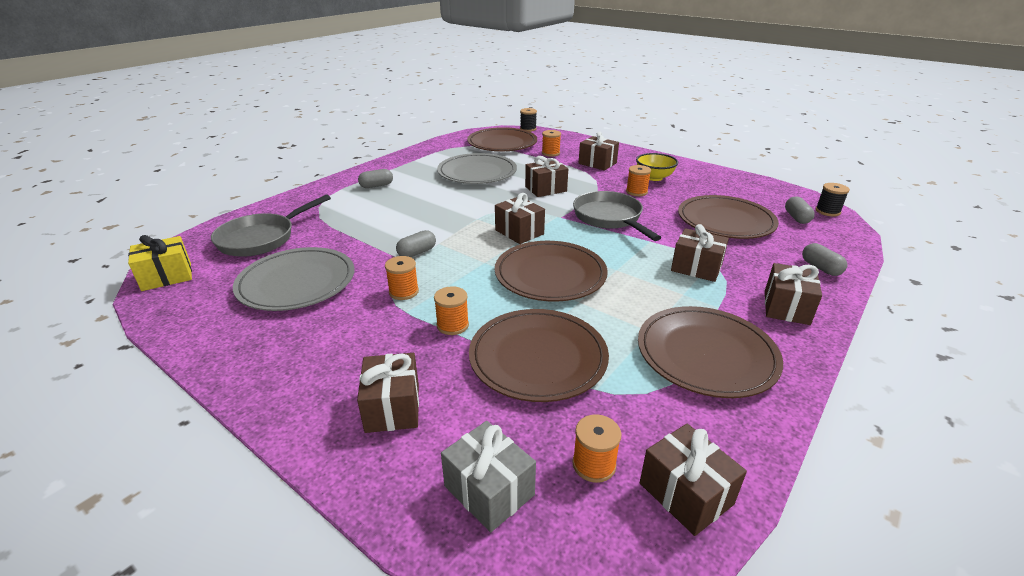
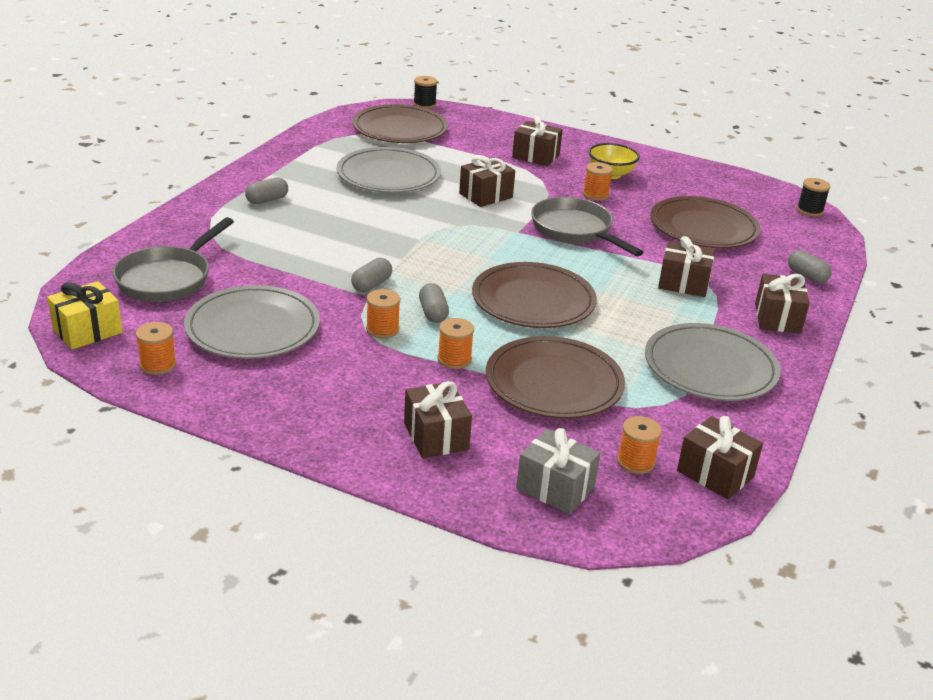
camera: 15 degrees left, 0 degrees up
(519, 232) = (478, 253): brown gift -> none
(550, 153) = (471, 143): orange spool -> orange spool (158, 365)
(706, 354) = (710, 367): brown plate -> grey plate
(796, 218) = (778, 220): grey capsule -> grey capsule (433, 313)

